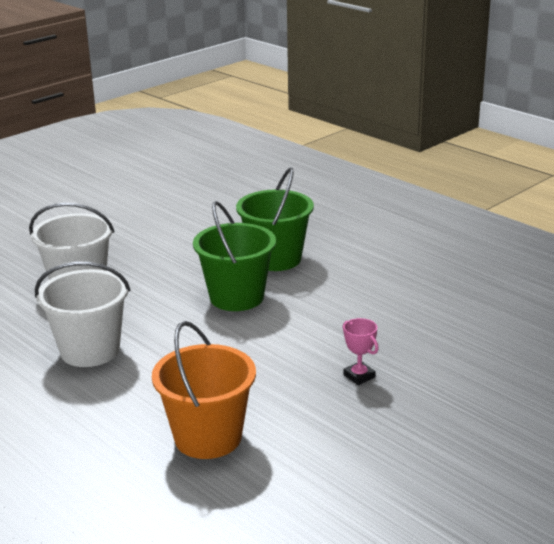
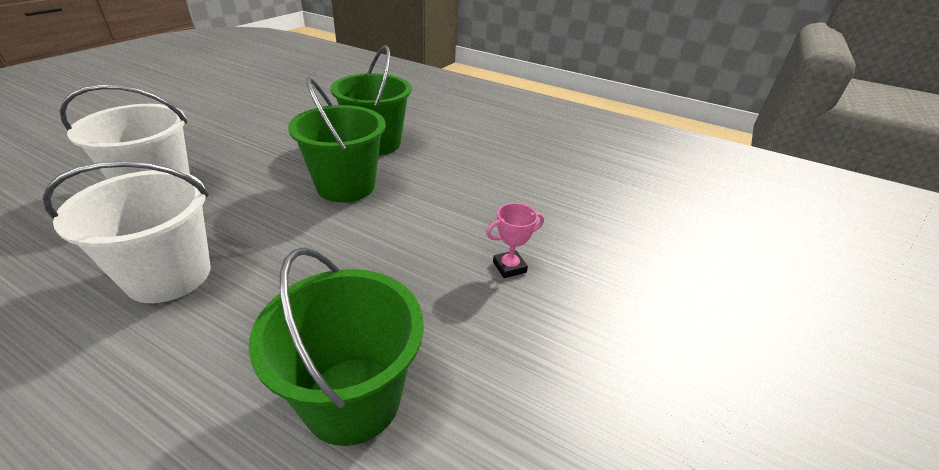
camera: 20 degrees left, 10 degrees up
(208, 437) = (352, 399): orange bucket -> green bucket
(359, 376) = (509, 267): pink trophy -> pink trophy turned 60 degrees counterclockwise

